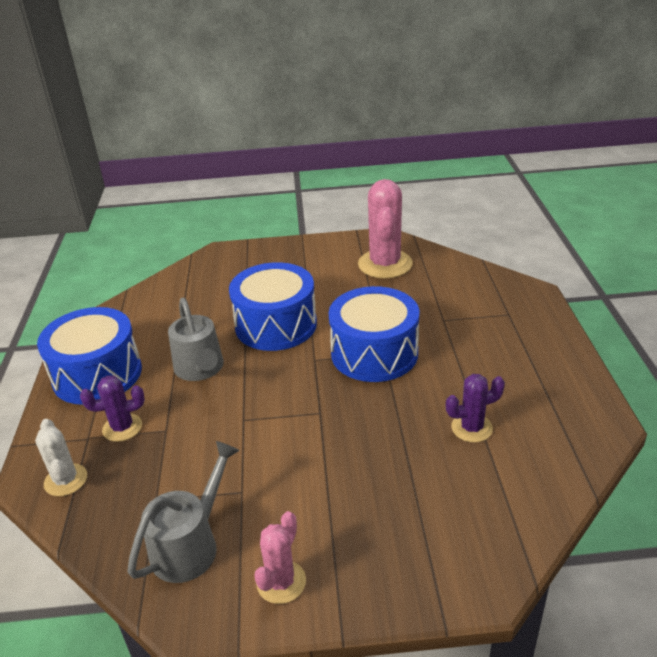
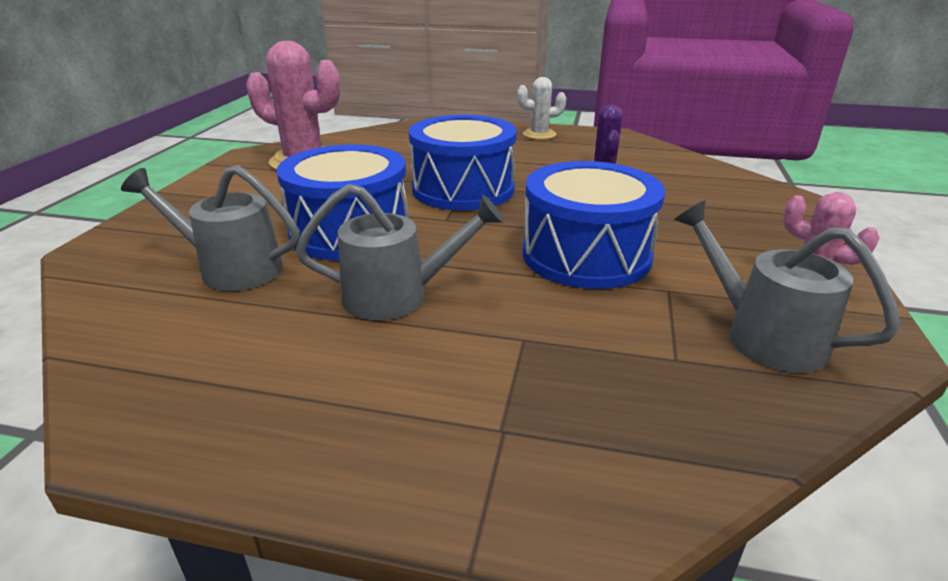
camera: 75 degrees left, 5 degrees down
(66, 480) = (613, 463): white cactus -> white cactus (539, 134)
(97, 374) = (312, 409): blue drum -> blue drum (586, 255)
(122, 428) = (496, 383): purple cactus -> none
(214, 301) = (230, 268): none -> grey watering can

